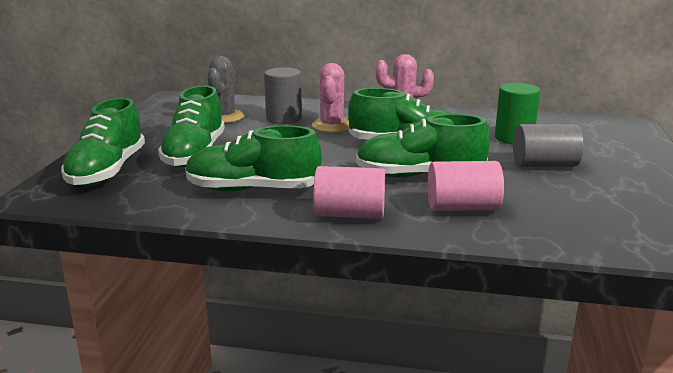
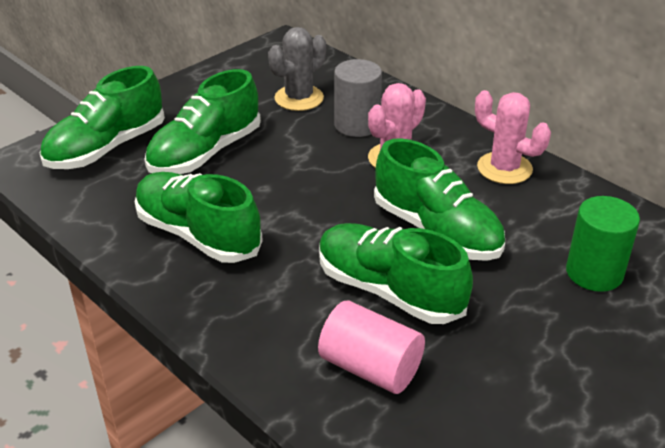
camera: 35 degrees right, 15 degrees up
(349, 214) = (243, 319): pink cylinder -> none
(544, 165) = (567, 342): grey cylinder -> none

